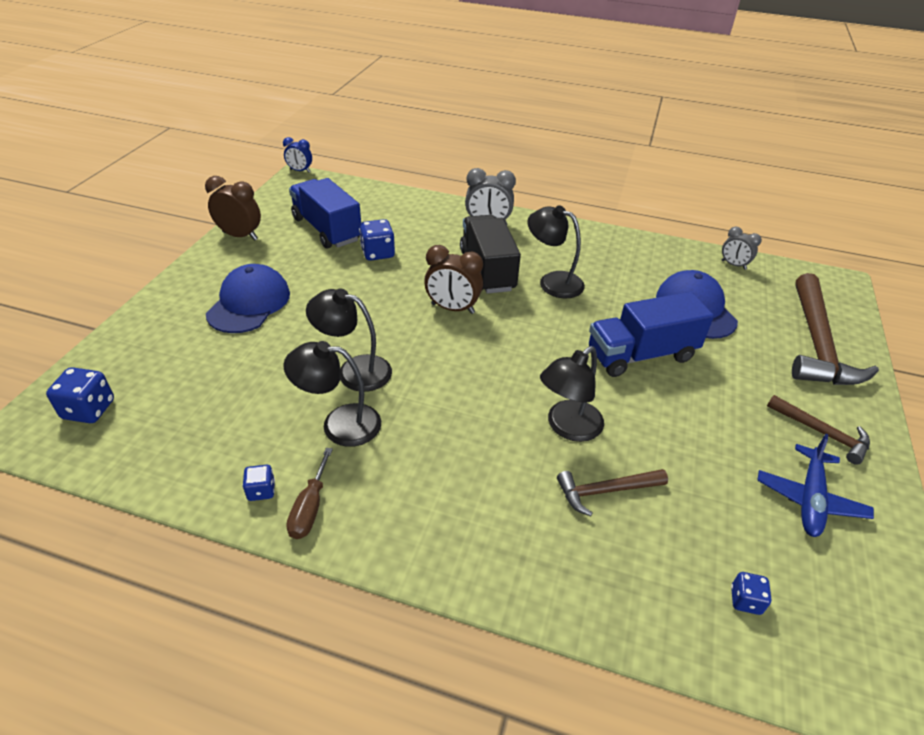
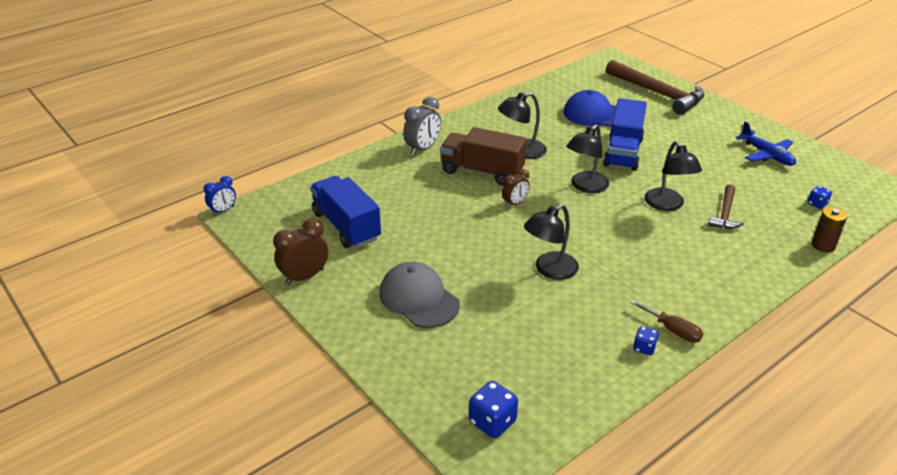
camera: 55 degrees left, 5 degrees down
(249, 303) = (418, 298): blue cap -> grey cap
(327, 229) = (346, 226): blue truck -> blue truck turned 60 degrees clockwise
(339, 424) = (601, 294): black lamp -> black lamp (585, 186)
(378, 253) = (410, 212): blue dice -> none
(452, 308) = (515, 203): brown clock -> brown clock, size x0.64
(487, 270) = (482, 171): black truck -> brown truck
(636, 637) = (823, 245): none -> brown battery
(733, 265) = (565, 81): grey clock -> none
(822, 433) = (726, 128): brown hammer -> none

